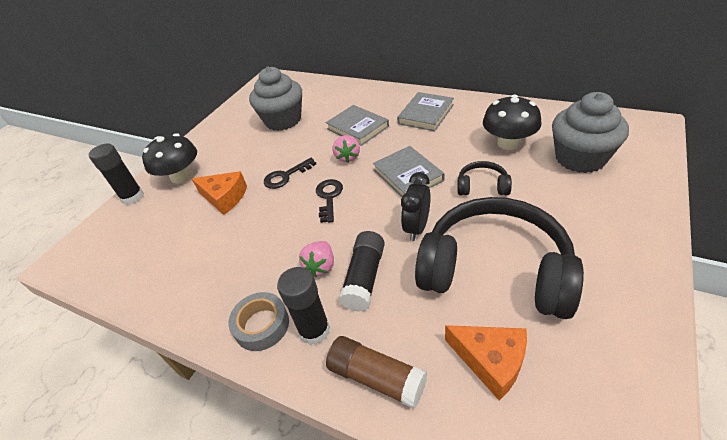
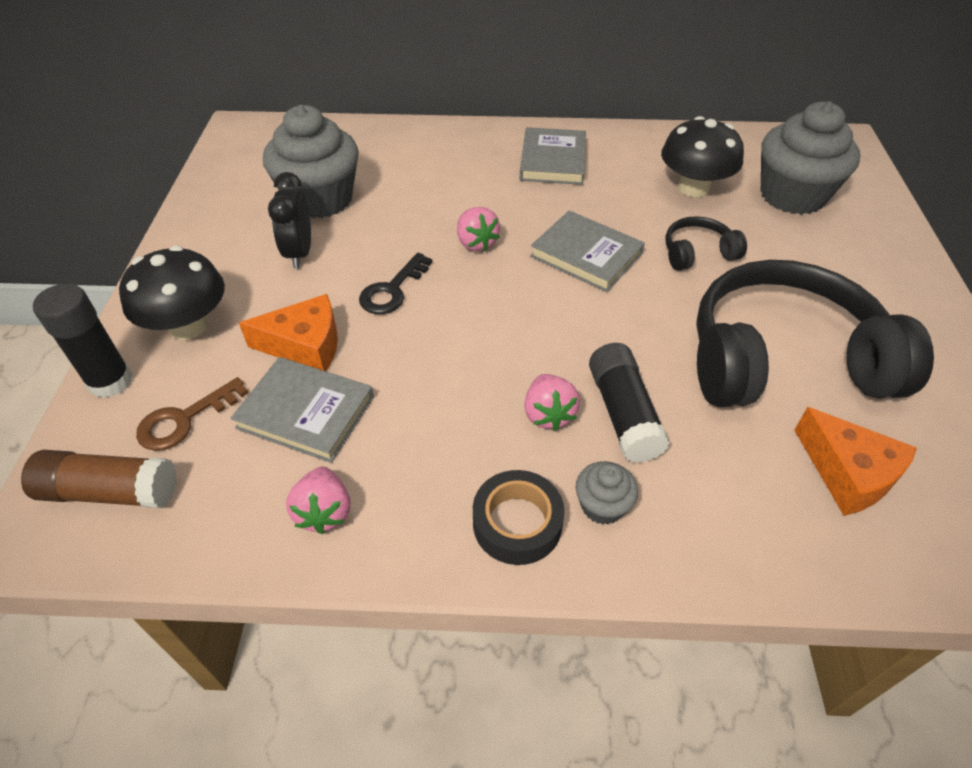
camera: 30 degrees left, 5 degrees up
(149, 223) = (185, 420): none -> brown key
(175, 288) = (324, 512): none -> pink strawberry
(261, 325) = (517, 523): grey tape -> black tape
(314, 330) = (602, 506): black glue stick -> grey cupcake
(329, 197) = (488, 310): black key -> none
(357, 127) = (460, 194): grey book -> grey book (306, 412)
(377, 377) = (729, 539): brown glue stick -> brown glue stick (110, 491)
(417, 228) = (649, 327): black clock -> black clock (299, 253)
(491, 361) = (848, 473): orange cheese -> orange cheese turned 45 degrees clockwise

